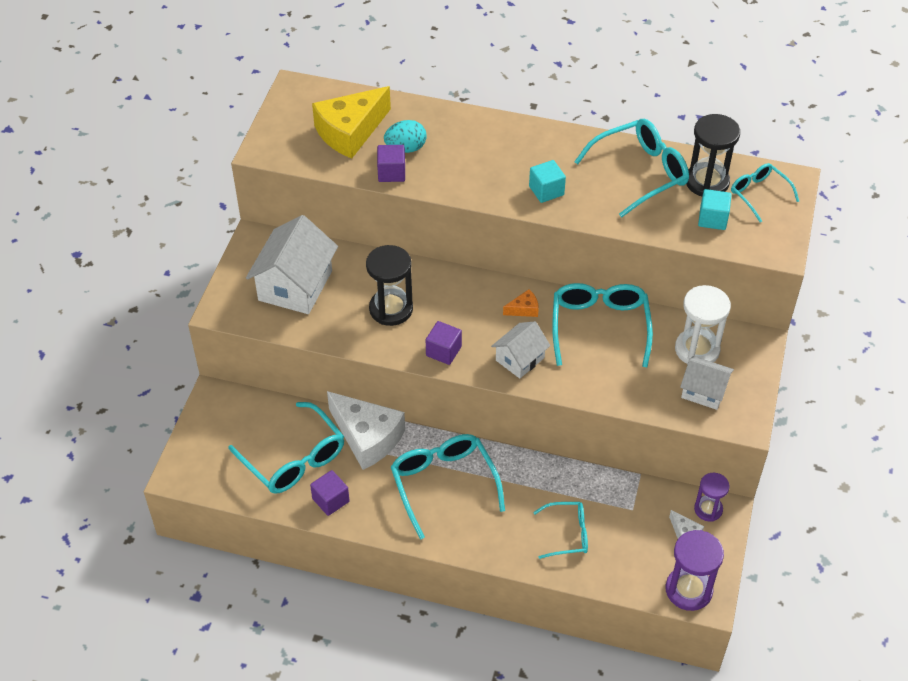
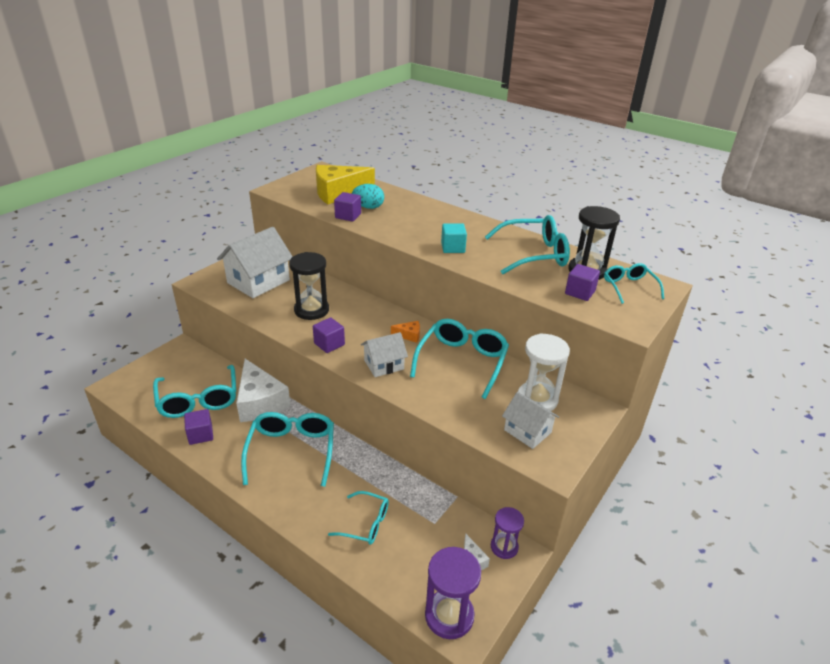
camera: 20 degrees right, 15 degrees down
(712, 219) = (580, 292): turquoise cube -> purple cube

